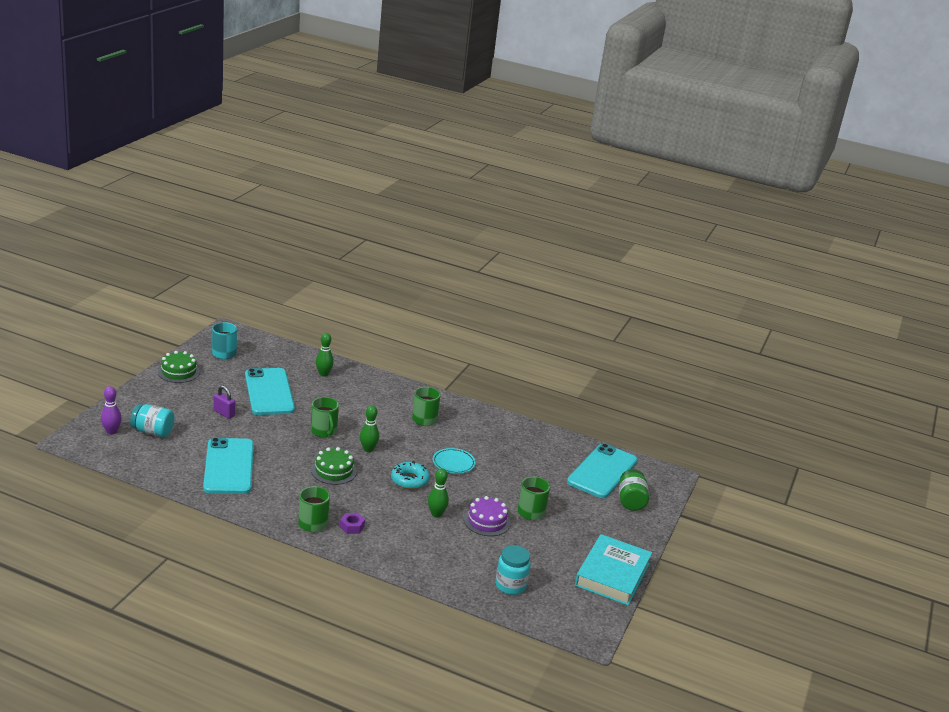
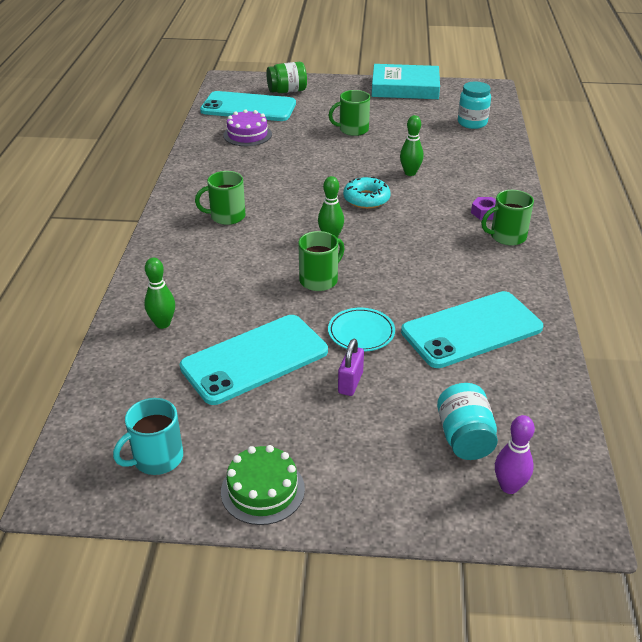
camera: 105 degrees left, 10 degrees up
(334, 471) = (398, 249): green cake -> none
(453, 463) = (307, 181): turquoise plate -> turquoise plate (361, 332)
(487, 521) = (392, 147): purple cake -> purple cake (247, 135)

